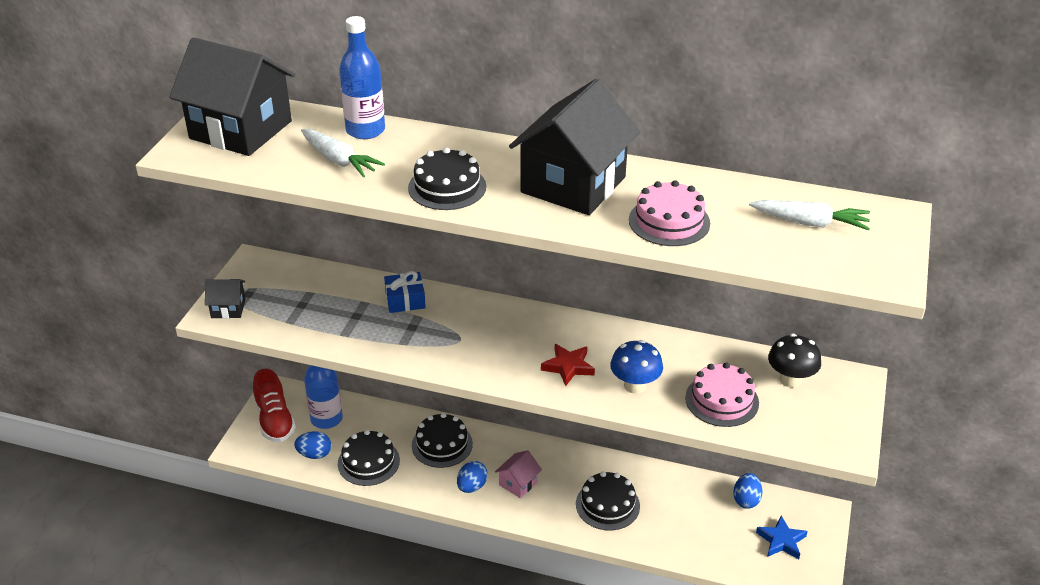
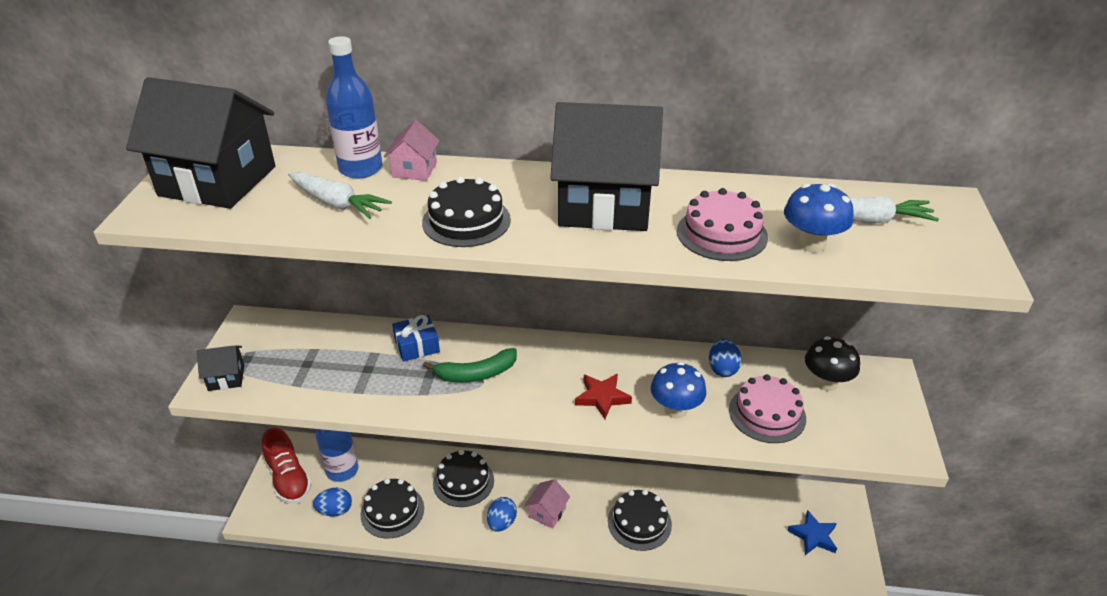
camera: 10 degrees left, 0 degrees up
(412, 136) = (414, 170): none -> pink house
(455, 332) = (476, 374): none -> green banana
(573, 185) = (604, 205): black house -> black house turned 75 degrees clockwise
(746, 239) = (811, 244): none -> blue mushroom
(746, 500) = (768, 498): blue egg -> blue egg (722, 369)

